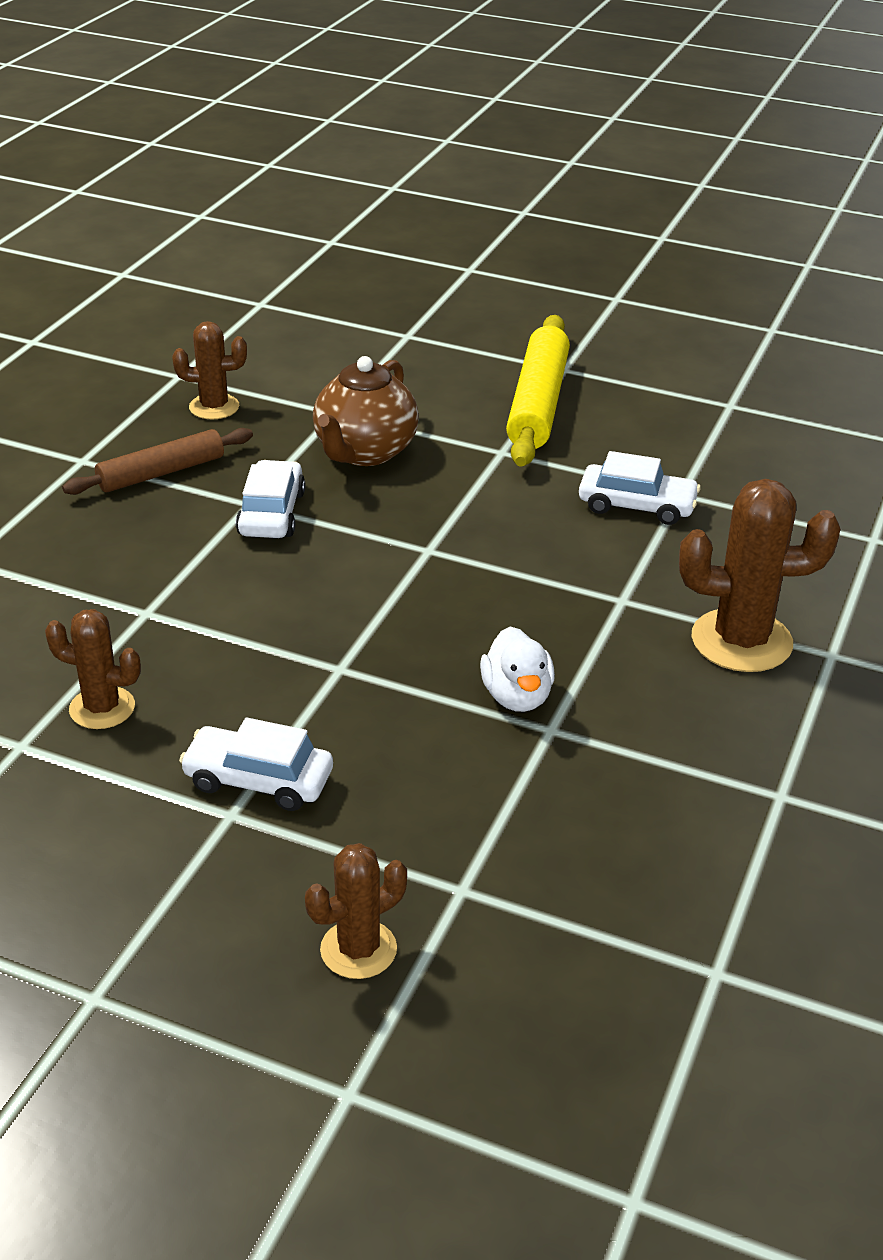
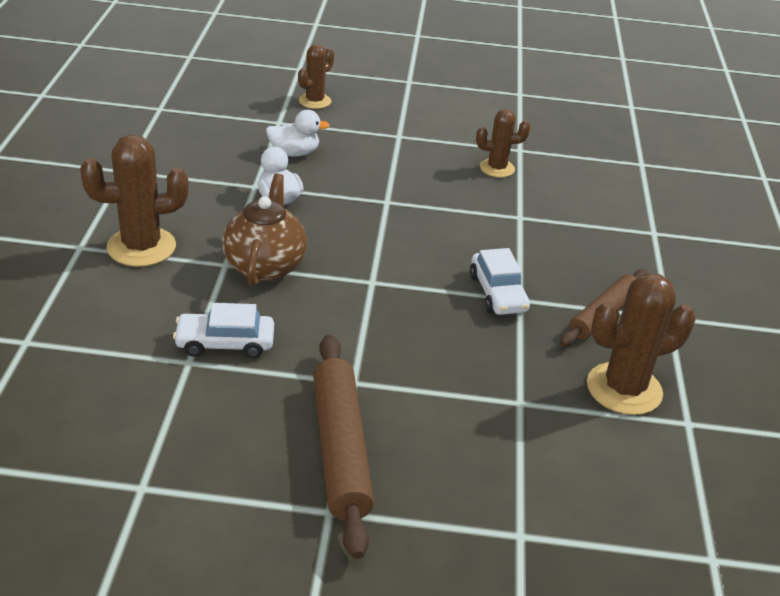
camera: 160 degrees right, 0 degrees up
(214, 407) = (624, 389): brown cactus -> brown cactus, size x1.65
(258, 780) = (395, 148): white car -> none
(365, 452) = (466, 361): brown teapot -> brown teapot (265, 265)
(458, 796) = (294, 153): none -> white duck
(538, 404) = (340, 449): yellow rolling pin -> brown rolling pin

